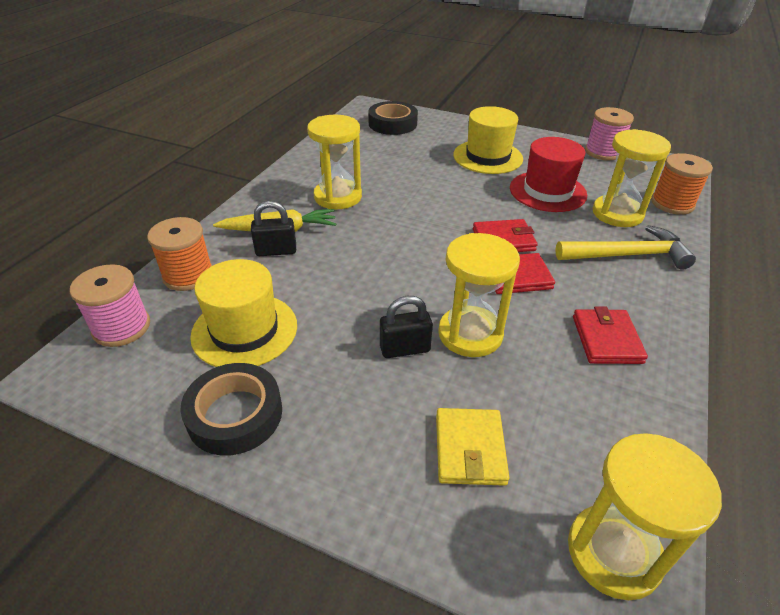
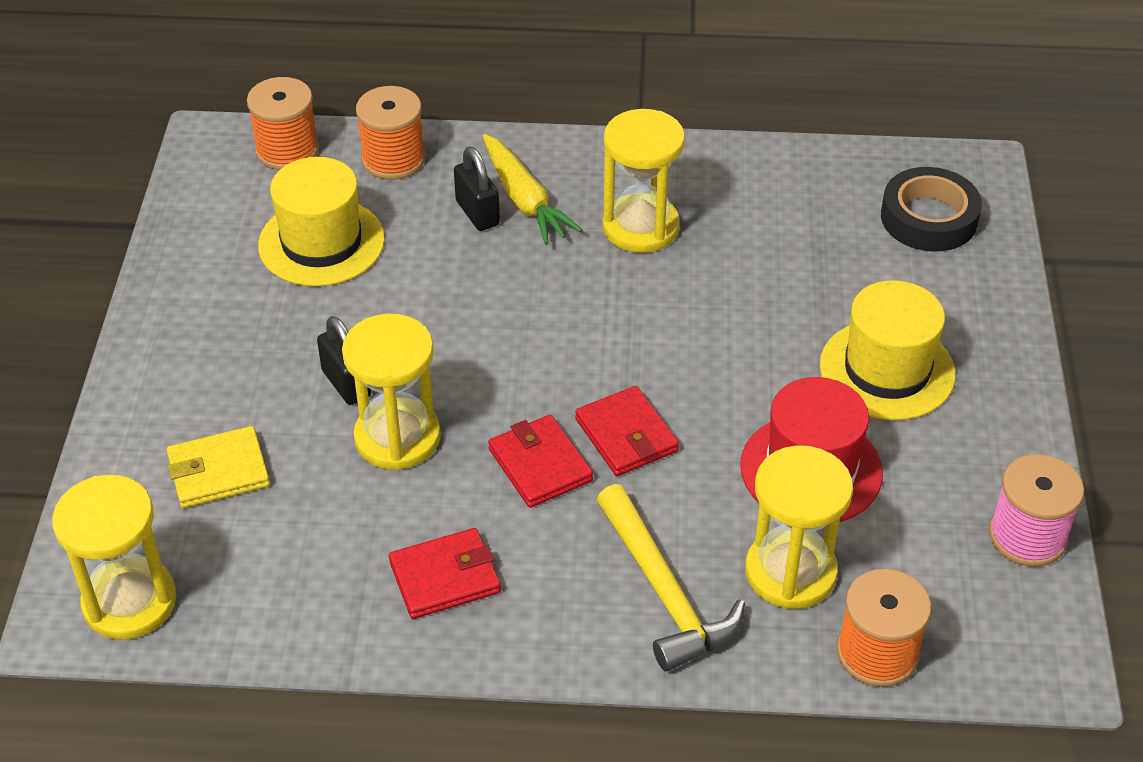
camera: 70 degrees right, 5 degrees up
(121, 327) = (287, 150): pink spool -> orange spool
(235, 414) = (202, 282): black tape -> none

